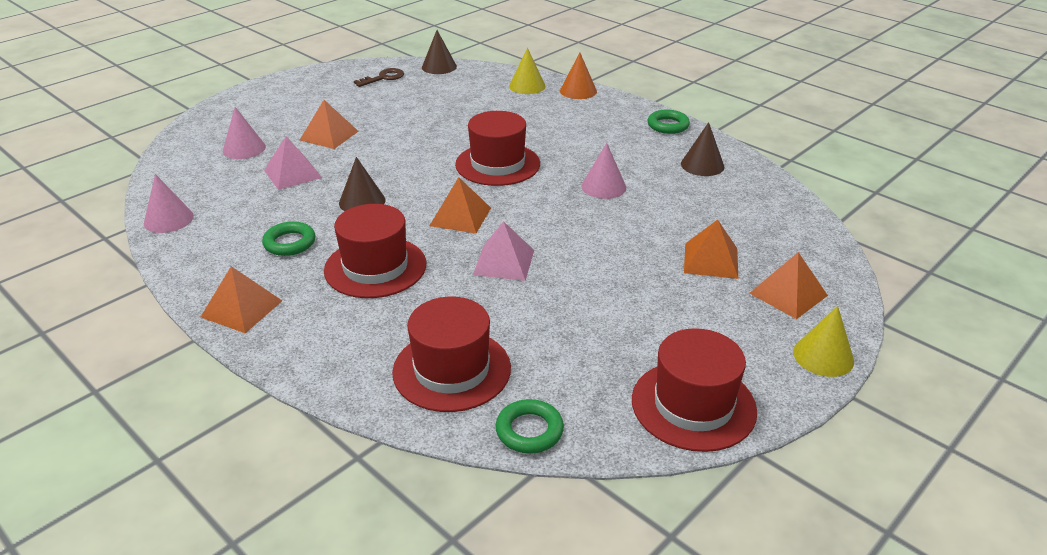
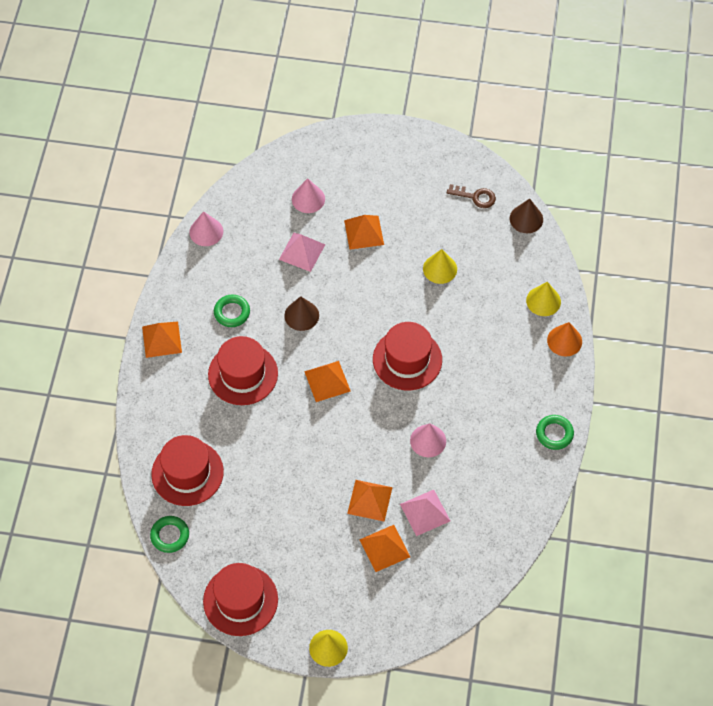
camera: 55 degrees right, 25 degrees up
(426, 115) = (440, 269): none -> yellow cone
(504, 262) = (297, 436): pink pyramid -> pink pyramid (425, 512)
(702, 165) = (508, 486): brown cone -> none
(788, 294) = (378, 606): orange pyramid -> orange pyramid (369, 500)

